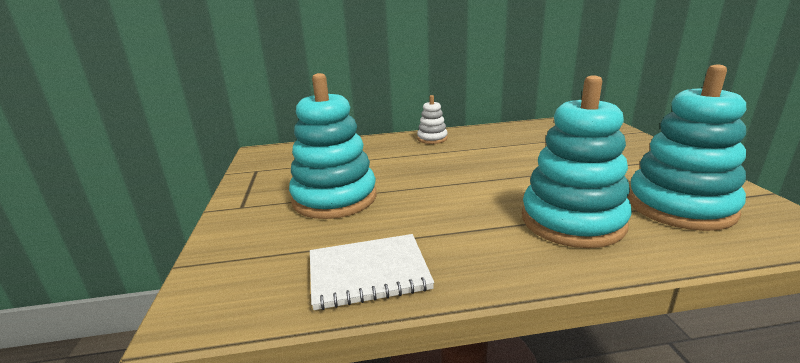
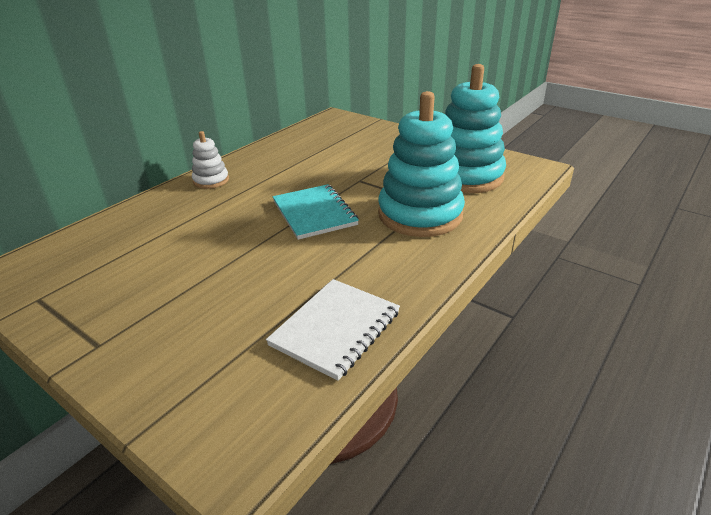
camera: 45 degrees left, 10 degrees up
(334, 198) = (200, 284): turquoise stacking toy -> none
(474, 184) = (314, 213): none -> turquoise notebook

